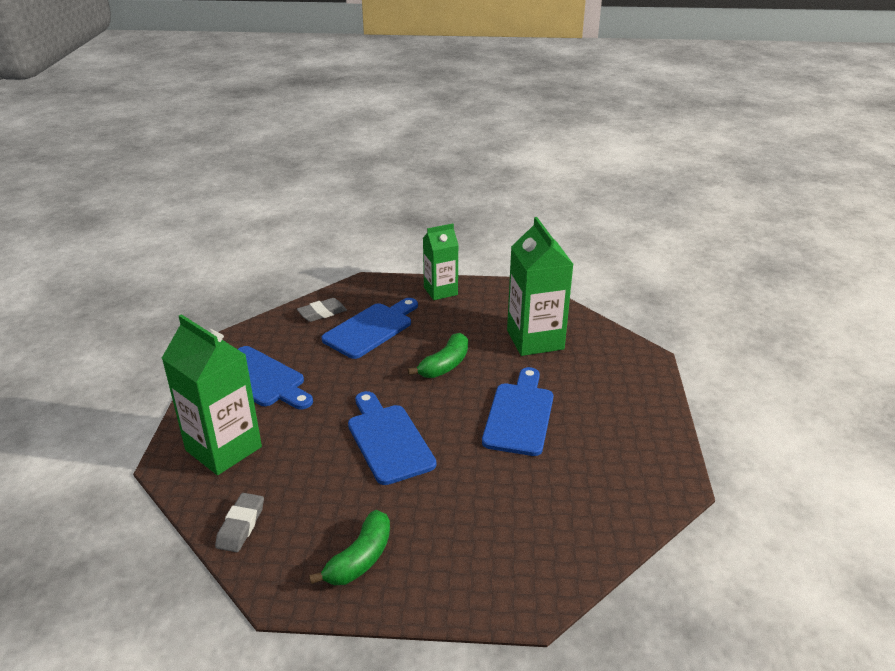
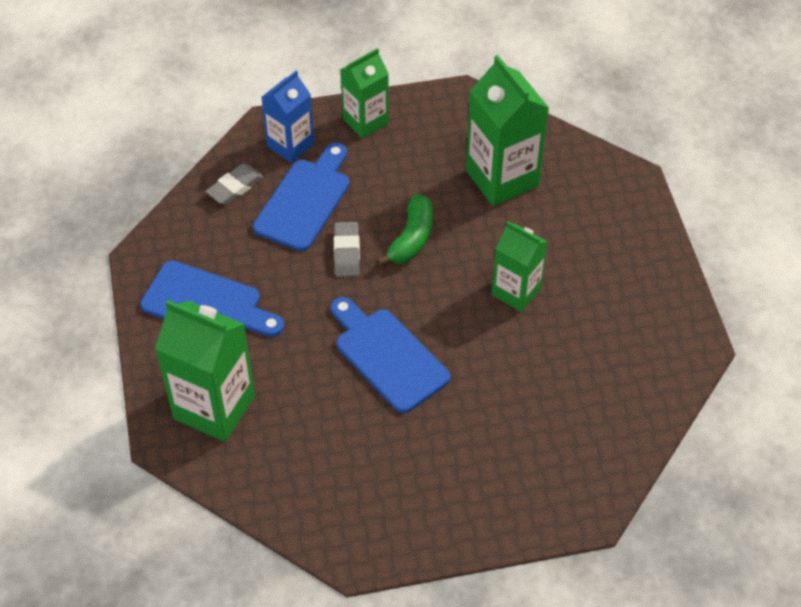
camera: 15 degrees left, 20 degrees up
(241, 525) = (280, 494): grey eraser -> grey eraser (347, 252)
(360, 558) = (415, 501): green banana -> none
(377, 296) = (290, 145): none -> blue carton
(519, 415) = (516, 291): blue cutting board -> green carton

